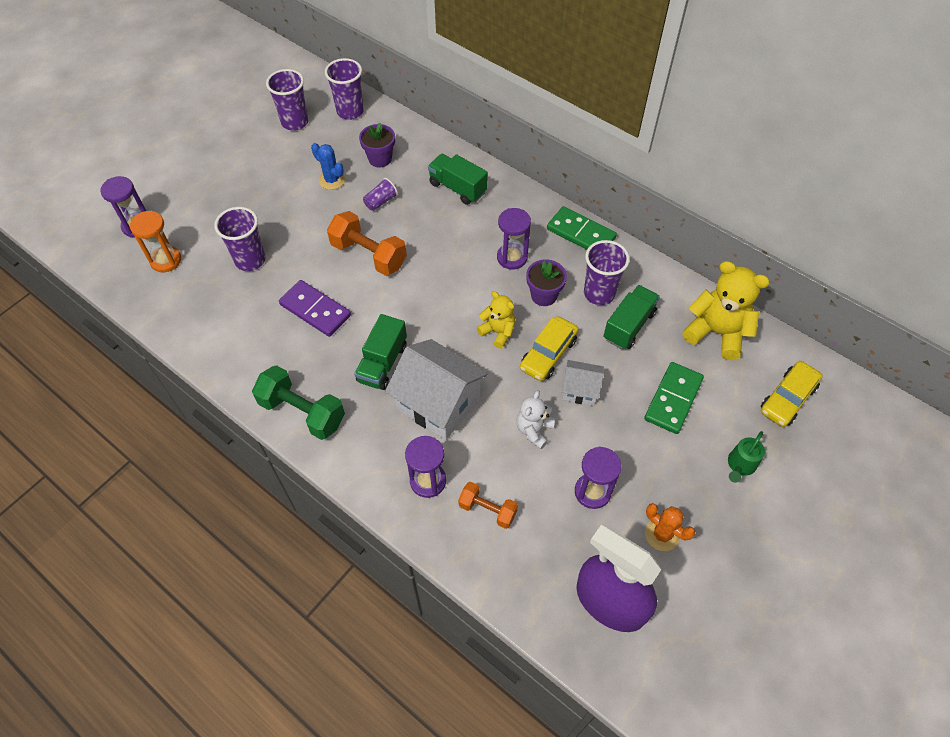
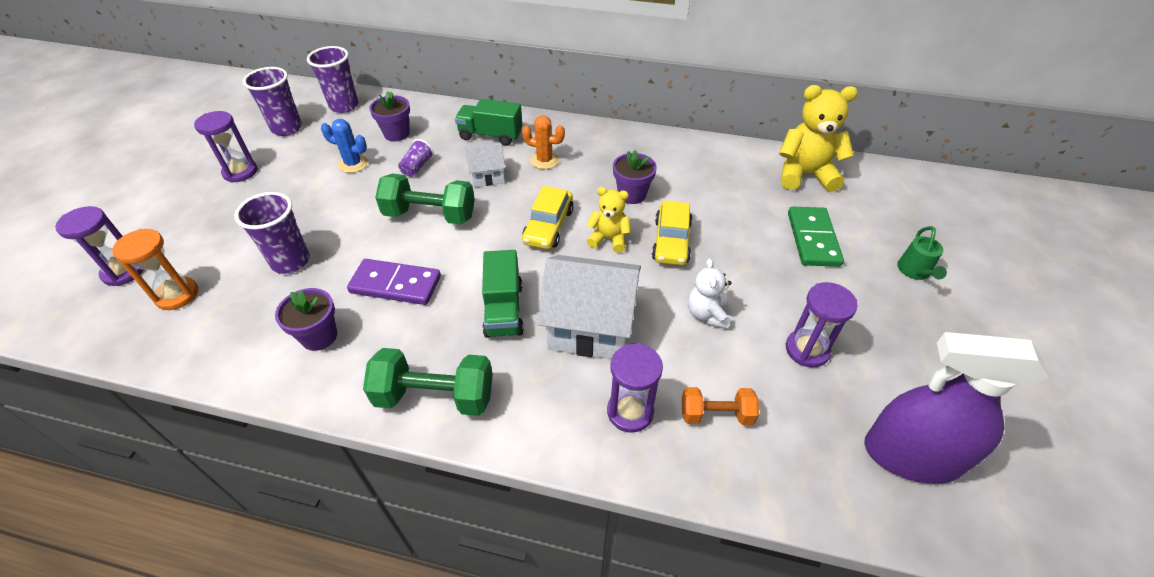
camera: 25 degrees left, 10 degrees down
(246, 333) = (319, 336): none -> purple flower pot
(369, 255) = (430, 215): orange dumbbell -> green dumbbell
(512, 257) = (580, 174): purple hourglass -> purple hourglass (240, 172)
(580, 390) = (724, 261): white house -> white house (487, 176)
(581, 233) = (631, 137): green domino -> none
(599, 293) = (681, 177): purple cup -> none
(629, 326) = (727, 194): green truck -> none
(662, 534) = (902, 362): orange cactus -> orange cactus (544, 160)
(787, 399) = (904, 204): yellow car -> yellow car (548, 226)

